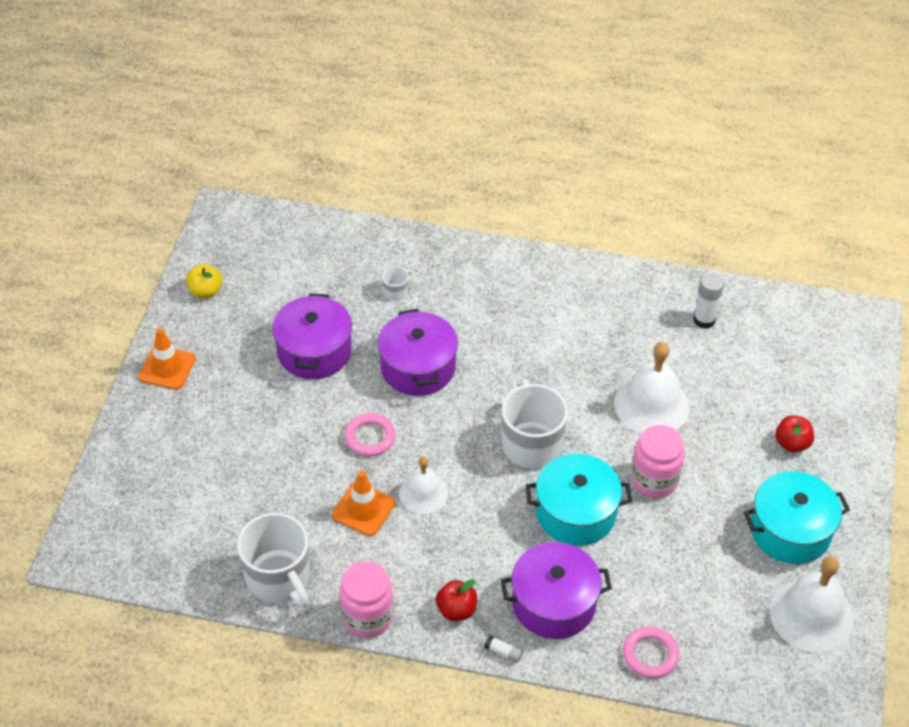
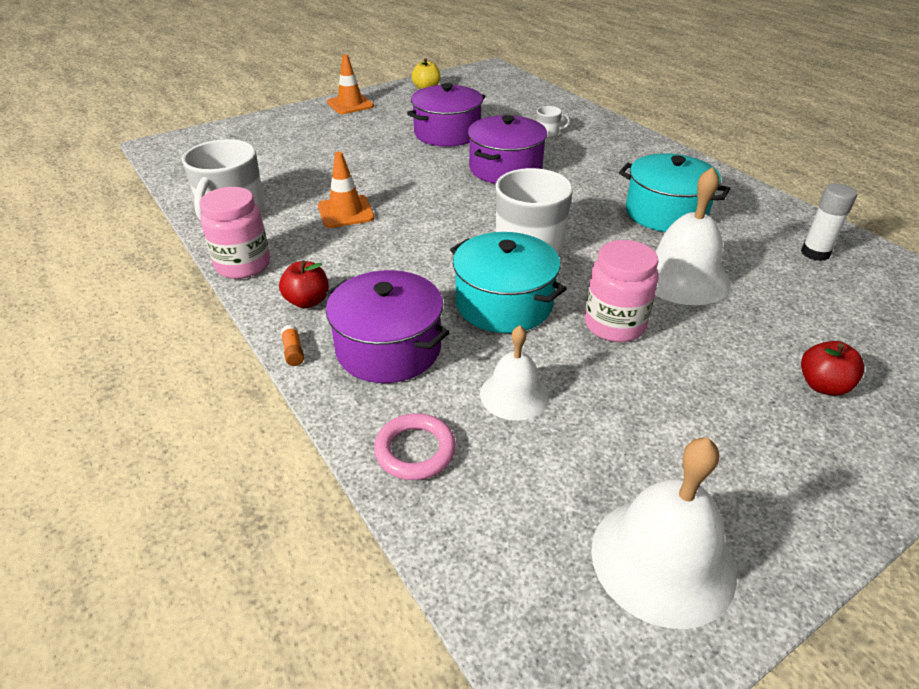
camera: 45 degrees right, 10 degrees down
(370, 437) = (413, 183): pink ring -> none
(423, 493) = (400, 226): white bell -> white bell (514, 394)
(503, 652) = (293, 351): white glue stick -> orange glue stick
(790, 531) = (731, 457): turquoise pot -> turquoise pot (666, 213)

